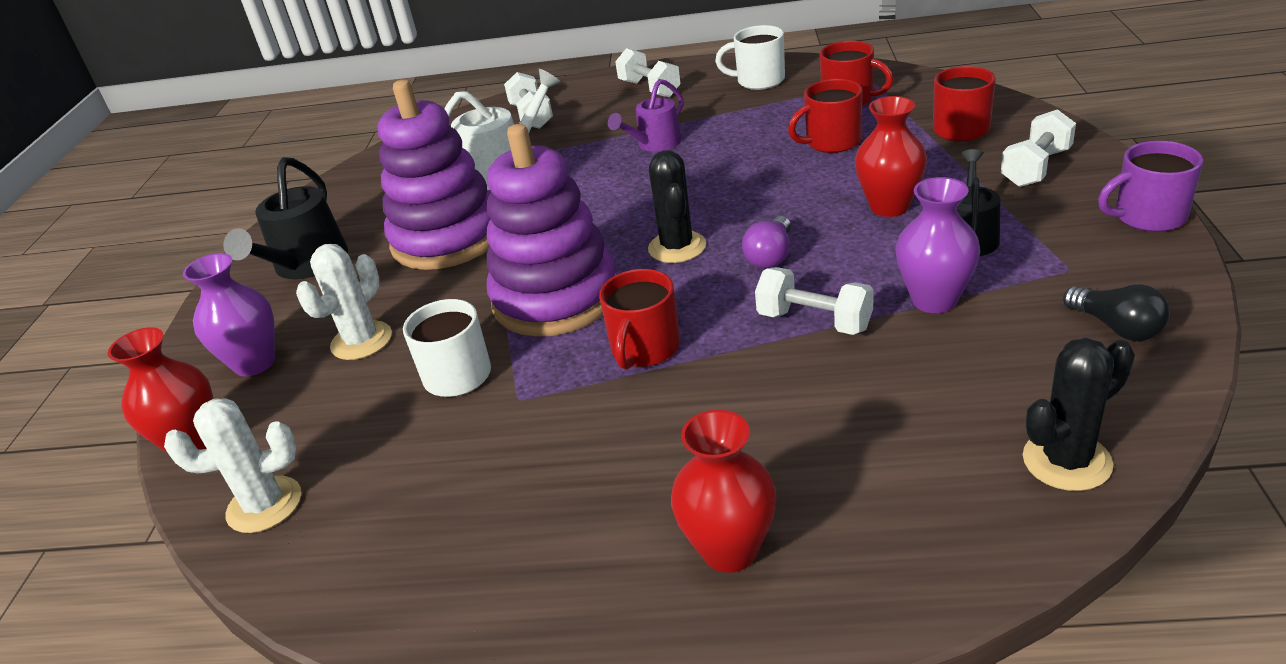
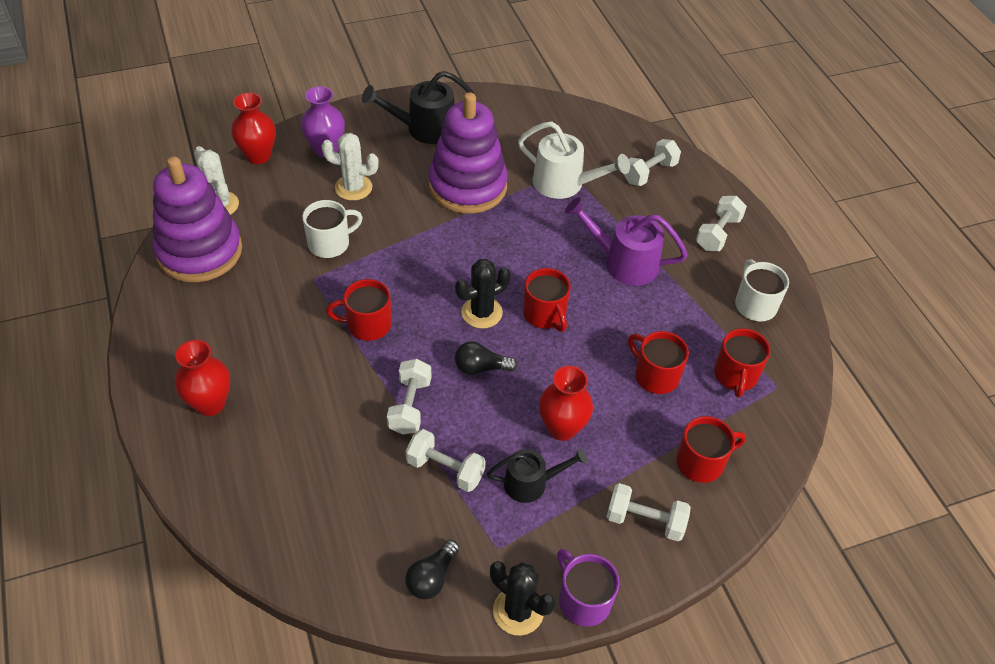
camera: 60 degrees right, 15 degrees up
(556, 298) = (411, 265): purple stacking toy -> purple stacking toy (199, 251)
(655, 144) = (623, 262): purple watering can -> purple watering can, size x1.52
(706, 201) = (545, 314): none -> red mug
(770, 256) = (481, 368): purple light bulb -> black light bulb
(934, 300) = (445, 469): purple vase -> white dumbbell
(1066, 461) = (295, 551): black cactus -> black cactus (518, 611)

